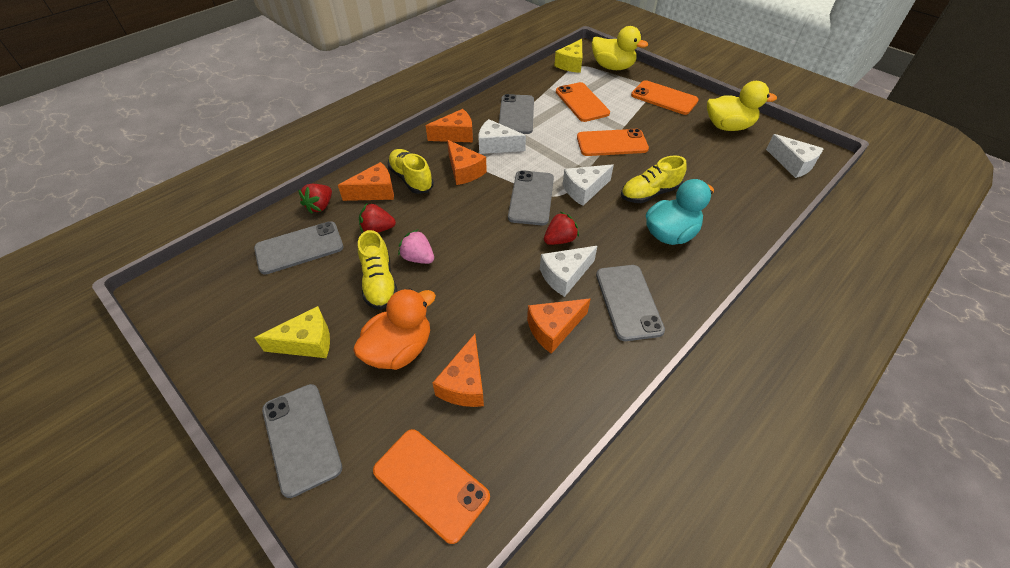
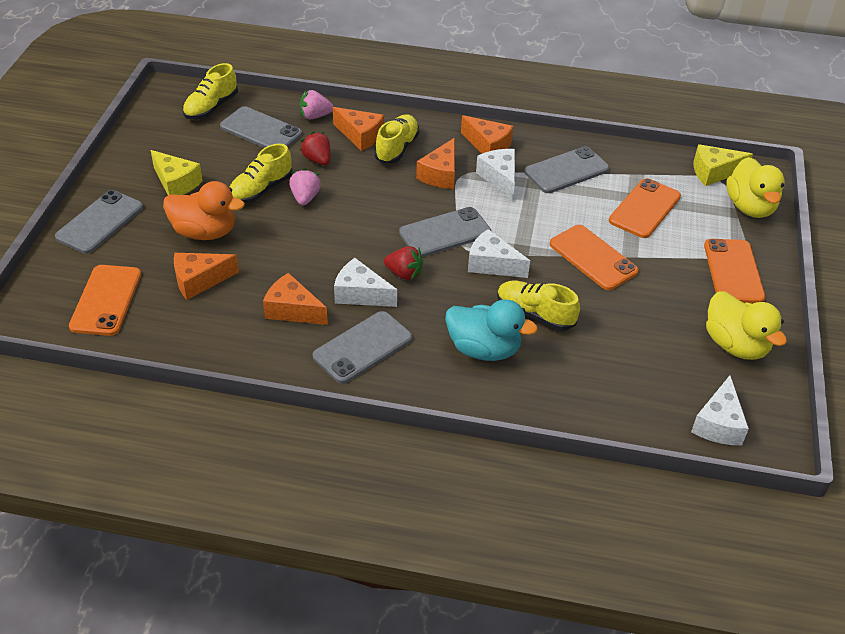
camera: 55 degrees right, 5 degrees down
(226, 268) = (211, 107): none -> yellow shoe
(320, 206) = (315, 116): red strawberry -> pink strawberry

